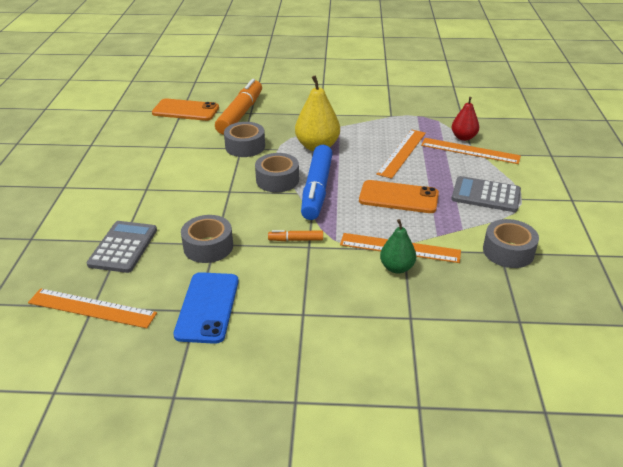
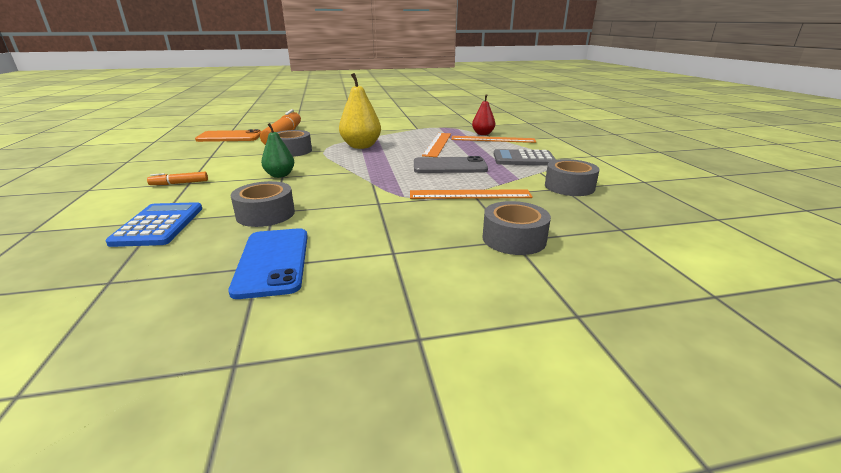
camera: 15 degrees left, 10 degrees down
(92, 308) = (107, 283): orange ruler -> none
(123, 247) = (158, 225): grey calculator -> blue calculator
(277, 180) = (330, 166): grey tape -> grey tape (514, 239)
(295, 240) = (362, 200): orange marker -> orange marker (179, 183)
(316, 189) = (371, 168): blue marker -> none
(397, 268) = (475, 207): green pear -> green pear (280, 175)
(398, 197) = (449, 166): orange phone -> grey phone

